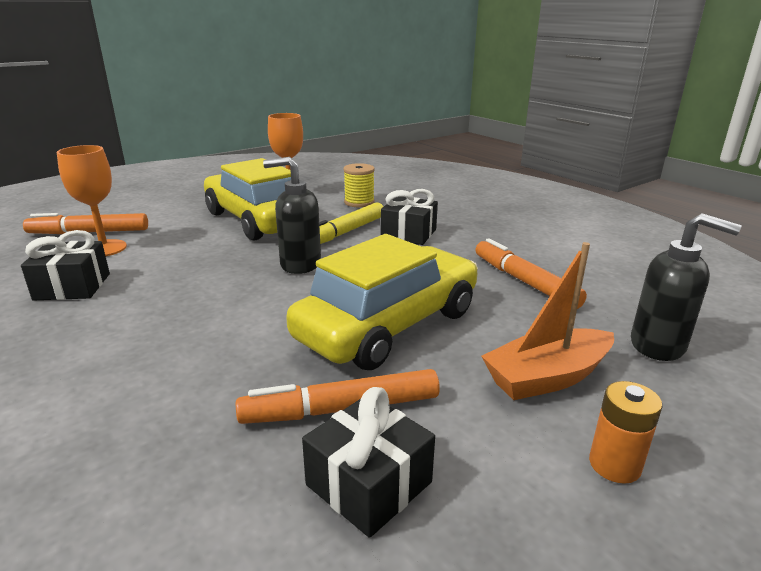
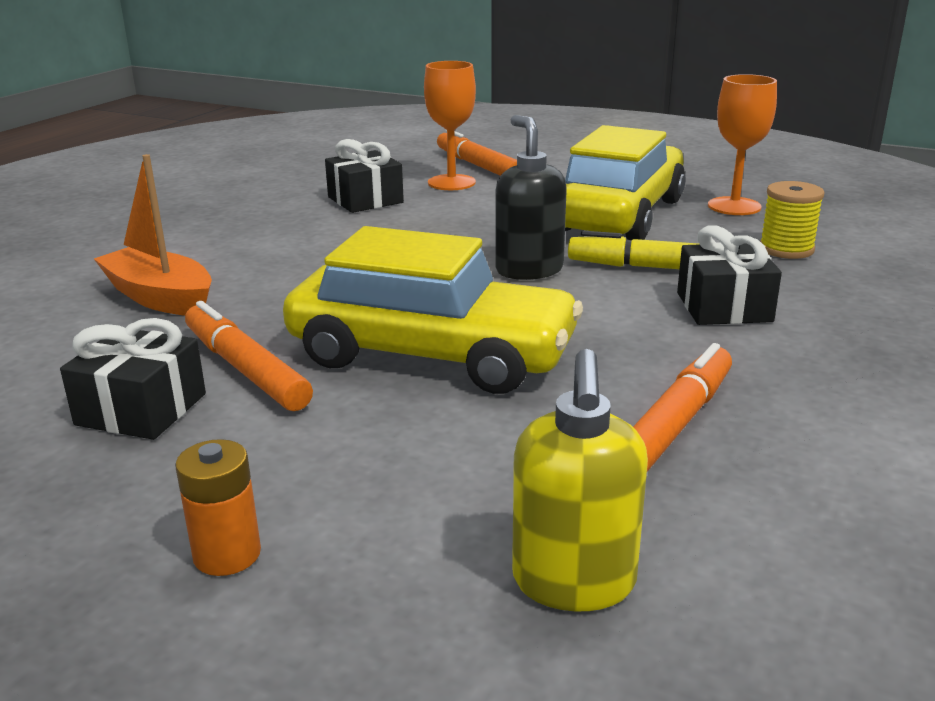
camera: 65 degrees right, 0 degrees up
(547, 377) = (392, 483): orange boat -> orange boat (160, 298)
(658, 345) = (574, 583): black soap dispenser -> yellow soap dispenser

